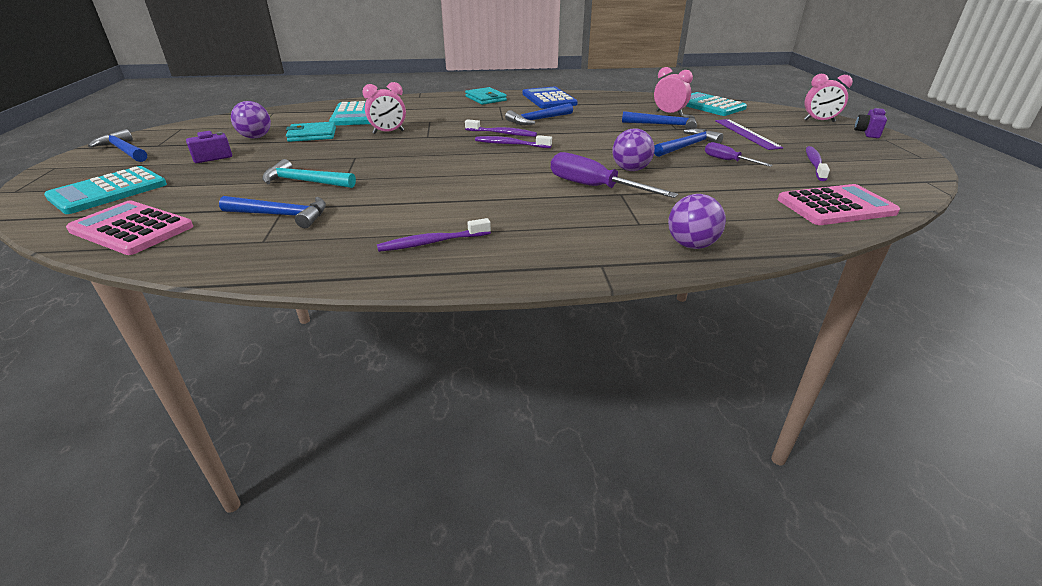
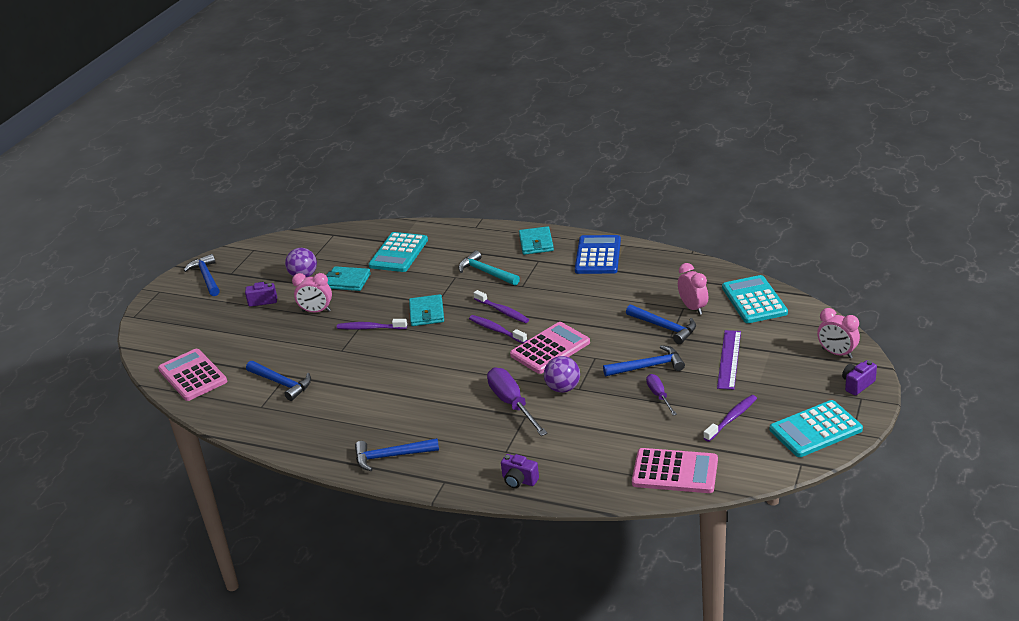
camera: 30 degrees right, 0 degrees up
(108, 191) = (187, 330): turquoise calculator -> turquoise calculator (815, 430)
(305, 182) = (312, 348): turquoise hammer -> turquoise hammer (486, 272)
(388, 132) = (409, 289): pink clock -> pink clock (316, 311)
(423, 143) = (426, 313): none -> turquoise wallet
(432, 242) = (357, 434): purple toothbrush -> purple toothbrush (370, 328)
(538, 120) = (553, 294): blue hammer -> blue hammer (391, 456)
(580, 148) = (550, 349): none -> pink calculator
(691, 245) = (519, 480): purple ball -> purple camera

